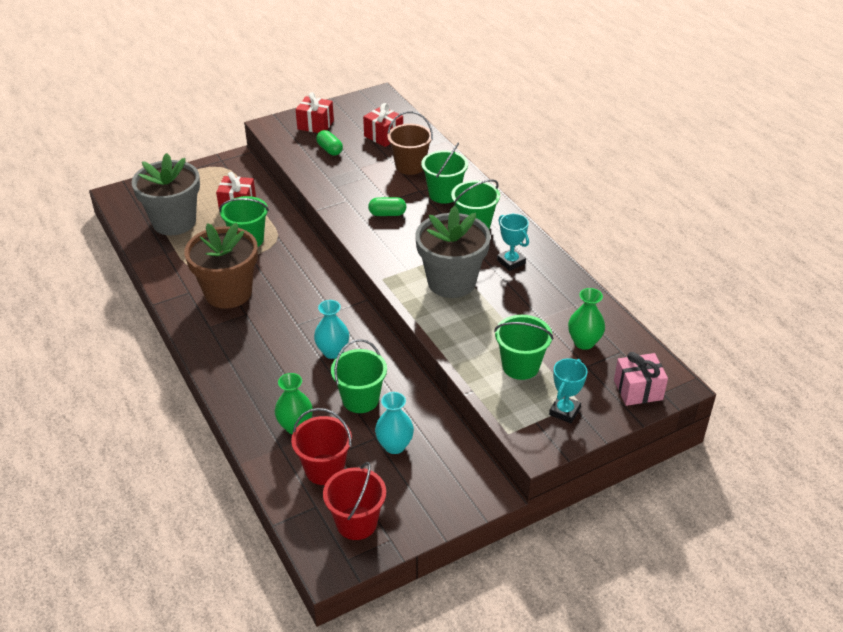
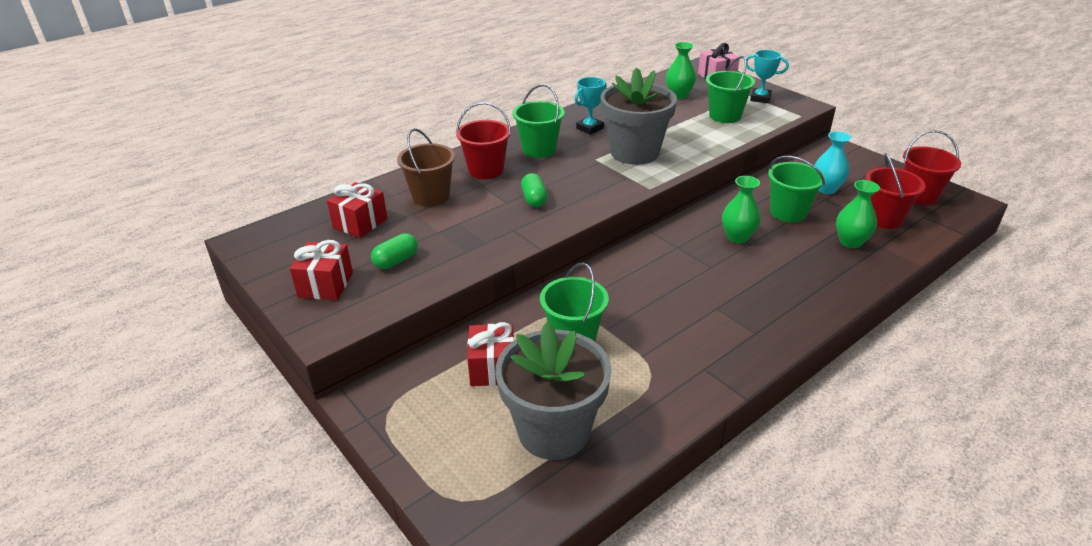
camera: 100 degrees left, 5 degrees down
(228, 293) = (687, 331): brown flower pot -> none
(333, 352) = (737, 237): turquoise vase -> green vase
(444, 194) = (486, 170): green bucket -> red bucket

